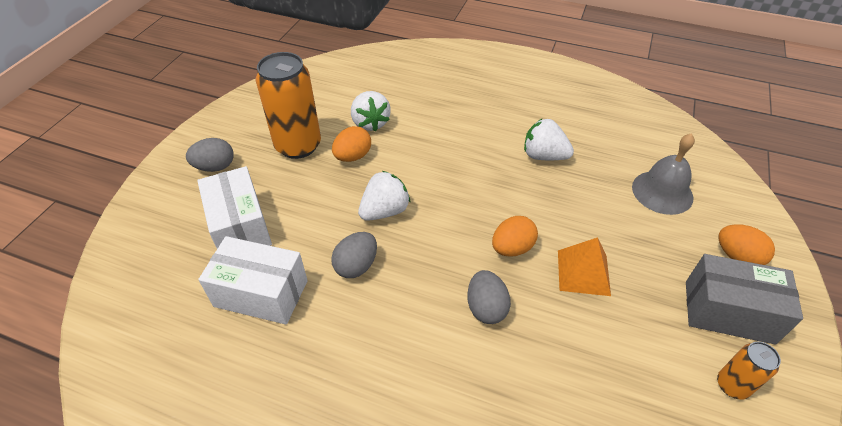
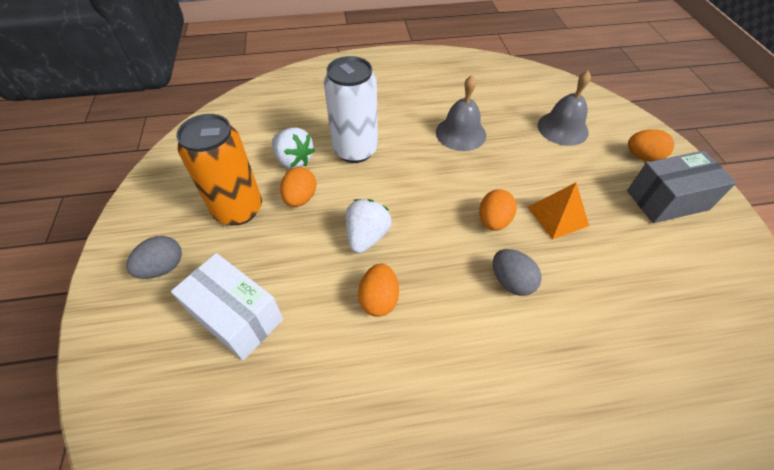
camera: 30 degrees left, 5 degrees up
(261, 293) = (308, 373): white box -> none
(356, 266) = (379, 299): grey egg -> orange egg
(429, 134) = (355, 150): none -> white can
(543, 156) = (460, 133): white strawberry -> grey bell
(732, 385) = (708, 253): orange can -> none

